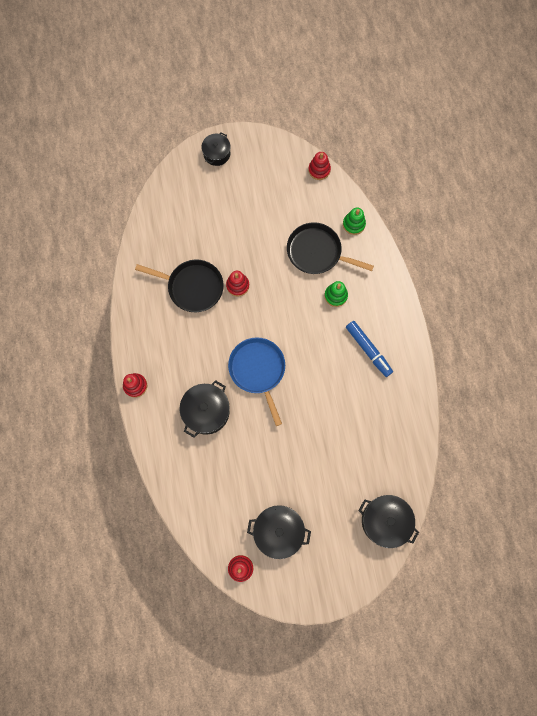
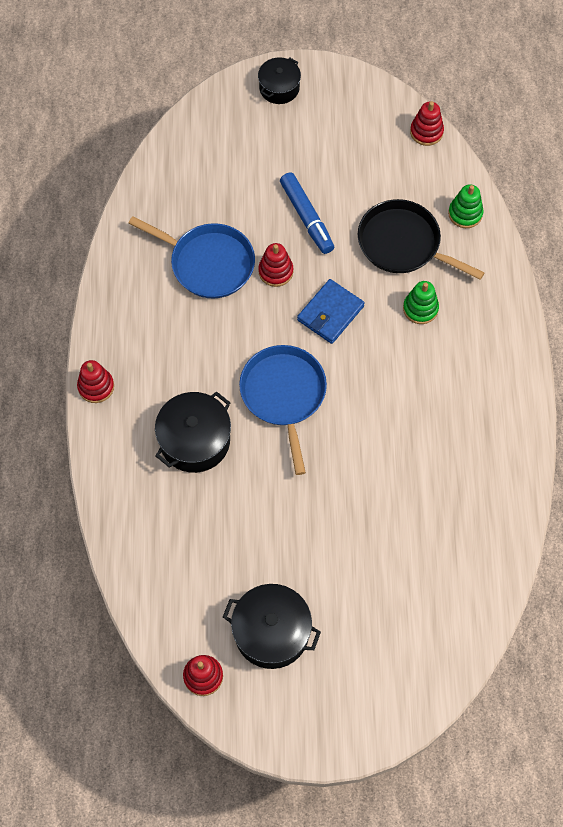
camera: 10 degrees right, 10 degrees down
(192, 287) = (208, 263): black pan -> blue pan
(278, 308) = (330, 313): none -> blue wallet
(368, 349) = (456, 392): blue marker -> blue marker (306, 217)
(385, 521) = (440, 645): black pot -> none

